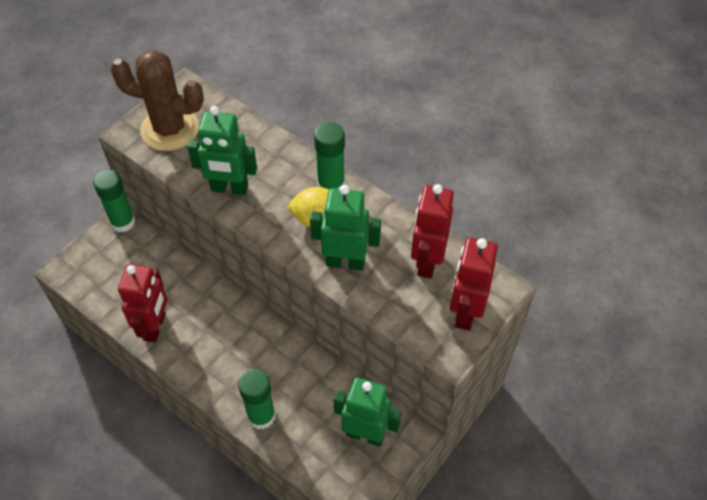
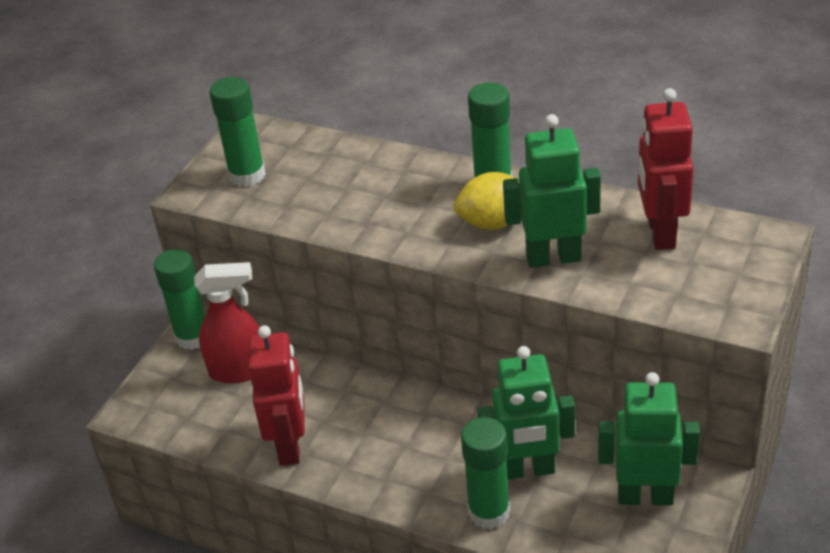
camera: 10 degrees left, 15 degrees down
(143, 258) = (239, 370): none -> red spray bottle
(170, 129) = (247, 175): brown cactus -> green glue stick
(229, 188) = (358, 218): green robot -> green robot (527, 470)
(465, 312) = (738, 273): red robot -> none

